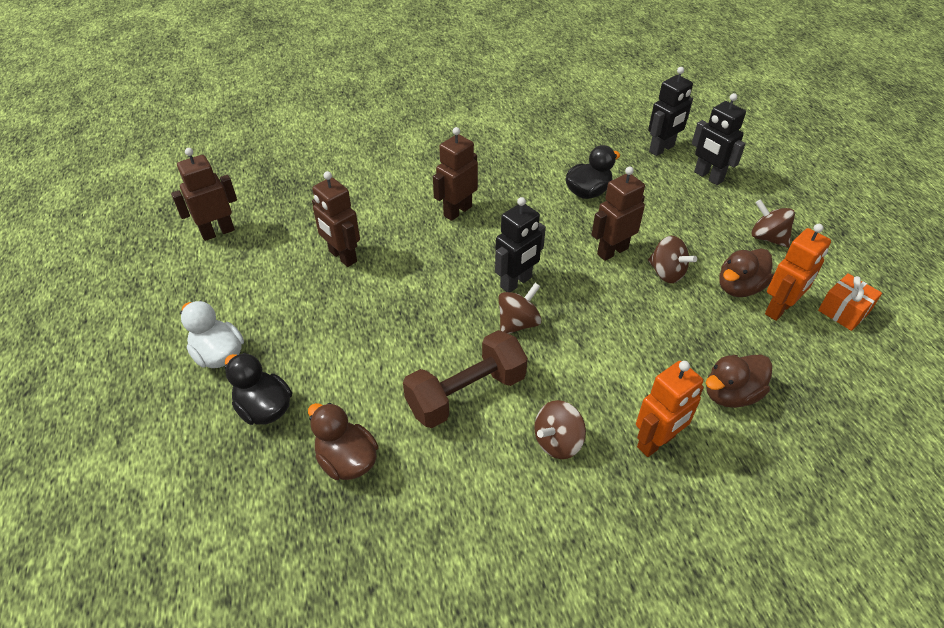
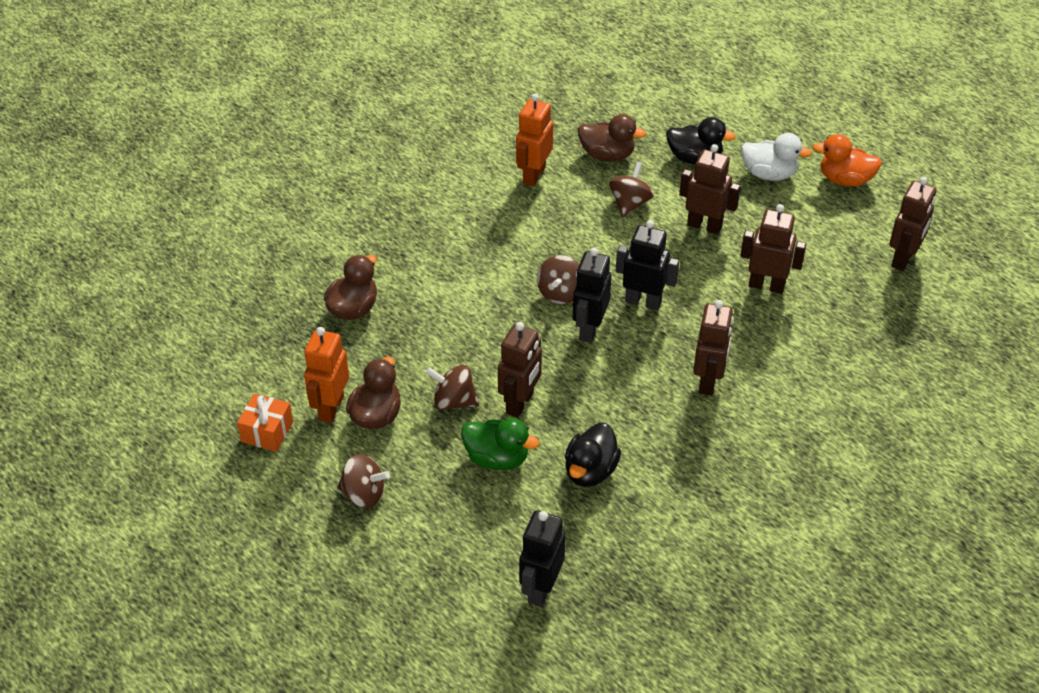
camera: 150 degrees right, 0 degrees up
(165, 316) = (845, 179): none -> orange duck
(334, 329) = (704, 226): none -> brown robot
(466, 393) = (561, 225): brown dumbbell -> none
(557, 442) = (471, 222): brown spinning top -> brown spinning top (630, 203)
(652, 223) = (497, 458): none -> green duck
(656, 442) = (398, 250): orange robot -> orange robot (533, 175)
(708, 177) = (462, 563): black robot -> black robot (643, 301)

